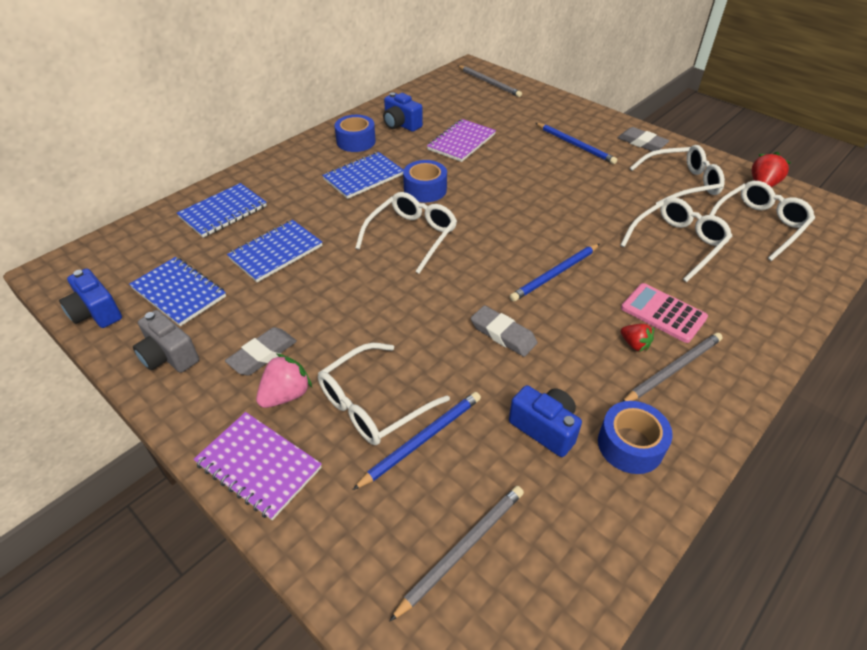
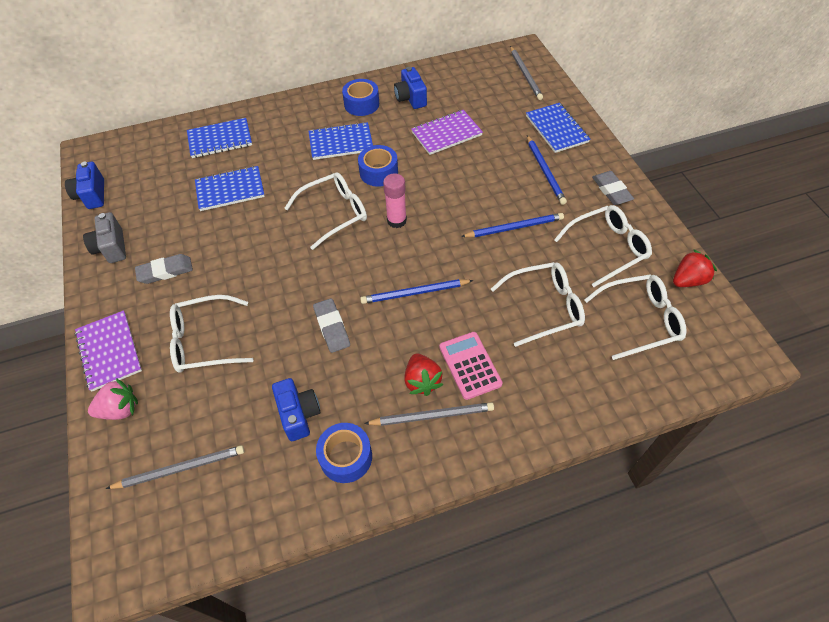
camera: 30 degrees right, 10 degrees up
(179, 292) = (148, 199): blue notebook -> blue notebook (556, 129)
(286, 395) = (158, 308): pink strawberry -> pink strawberry (120, 409)
(422, 440) = (214, 382): blue pencil -> blue pencil (514, 227)
(480, 222) = (396, 220): none -> pink glue stick
(634, 344) = (422, 381): red strawberry -> red strawberry, size x1.57
(681, 183) = (607, 248): white glasses -> white glasses turned 45 degrees counterclockwise

